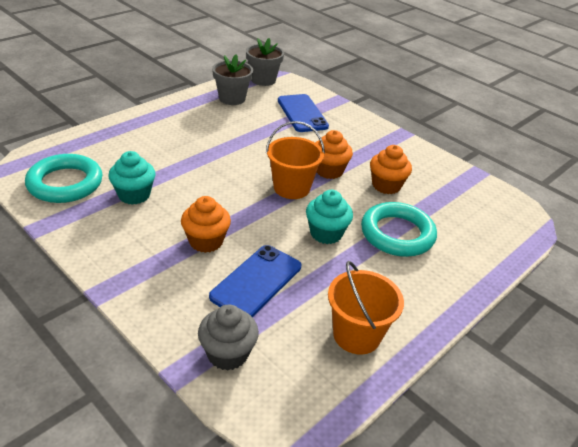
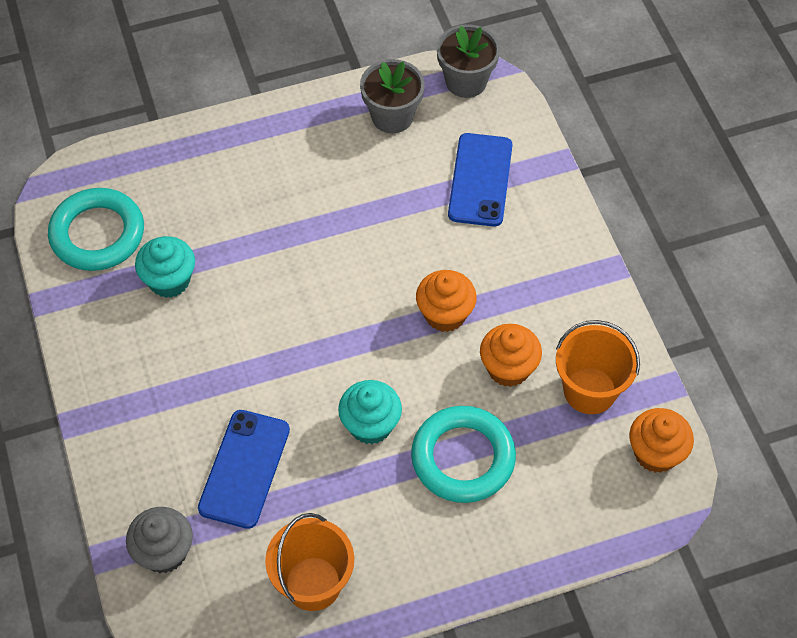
camera: 30 degrees right, 20 degrees up
(206, 241) = (218, 387): orange cupcake -> orange cupcake (656, 453)
(256, 281) = (244, 469): blue phone -> blue phone turned 45 degrees counterclockwise
(291, 188) = (373, 330): orange bucket -> orange bucket (590, 390)

